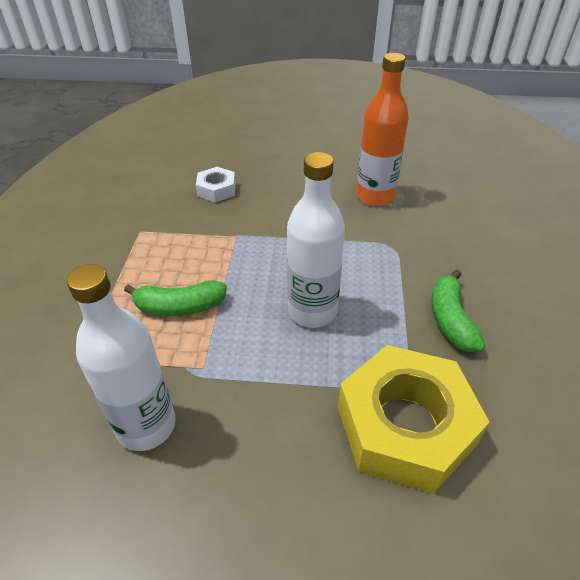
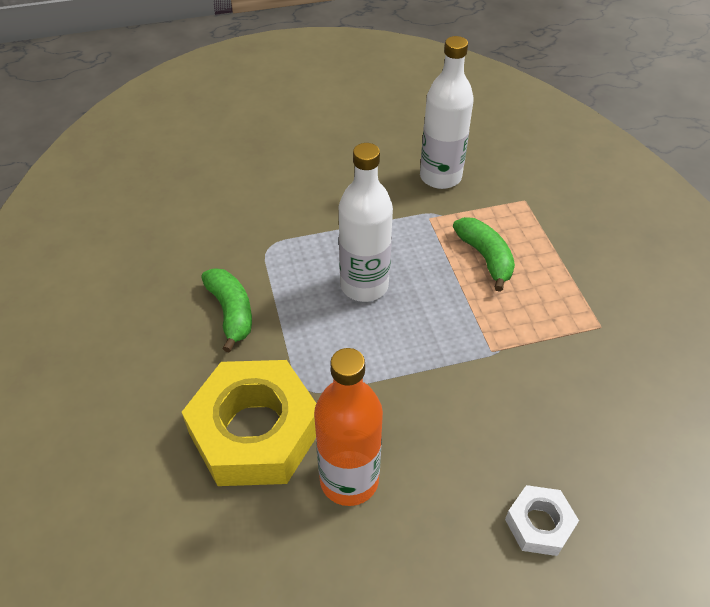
camera: 160 degrees right, 5 degrees up
(179, 307) = (485, 257): green banana -> green banana turned 90 degrees clockwise
(216, 189) = (572, 423): white nut -> white nut (539, 524)
(405, 426) = (262, 220): yellow nut -> yellow nut (255, 431)

